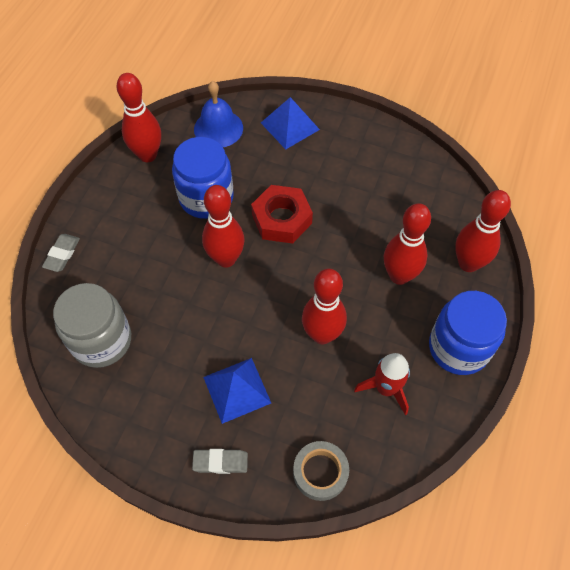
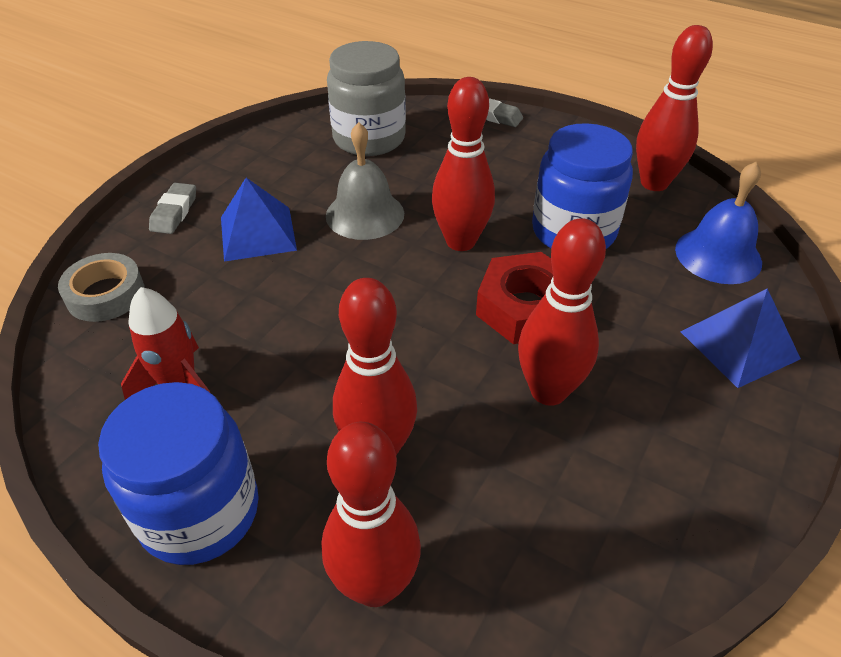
camera: 100 degrees right, 15 degrees down
(204, 322) = (365, 214): none -> grey bell
(322, 334) = (302, 326): red bowling pin -> red bowling pin (548, 391)

